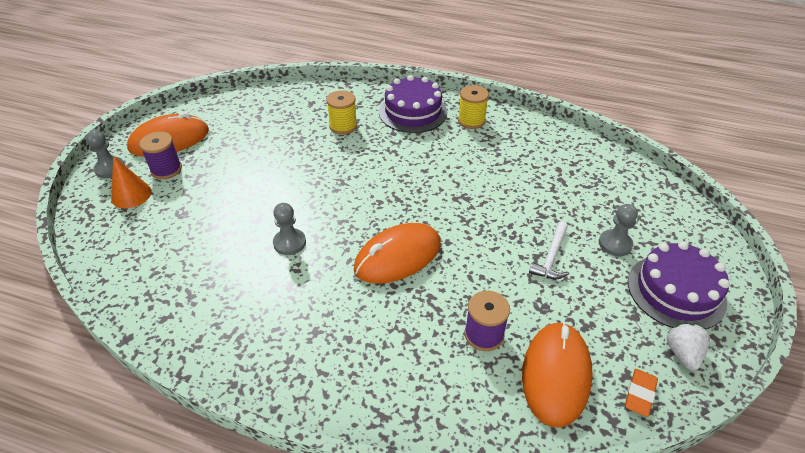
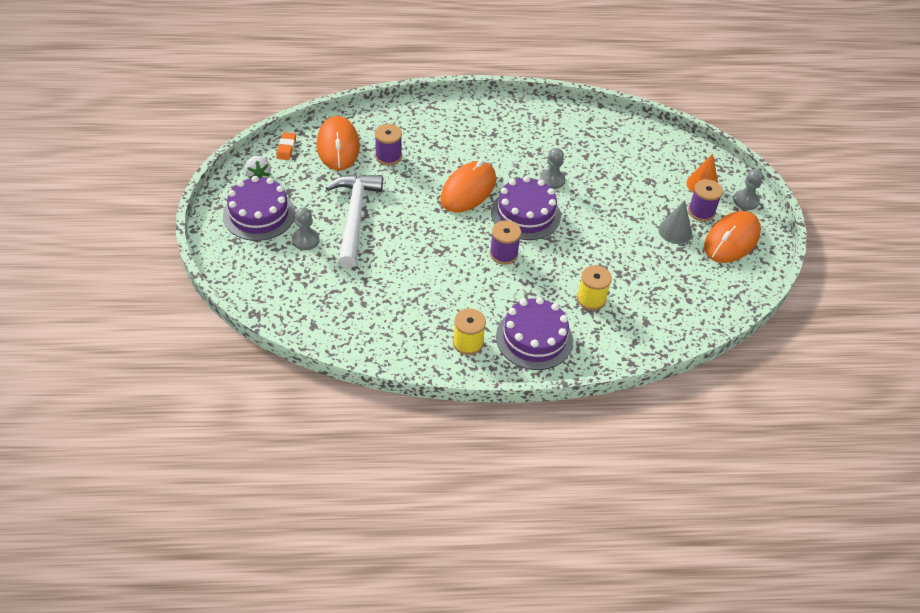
camera: 155 degrees right, 5 degrees up
(212, 159) = (675, 231): none -> grey cone
(349, 211) = (525, 214): none -> purple cake
(399, 179) = (503, 254): none -> purple spool
(551, 257) = (354, 217): white hammer -> white hammer, size x1.95

